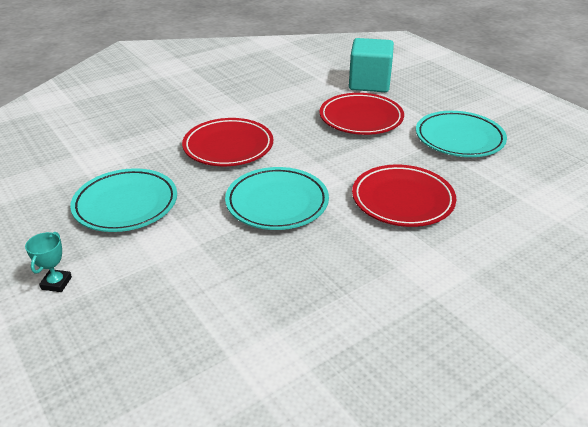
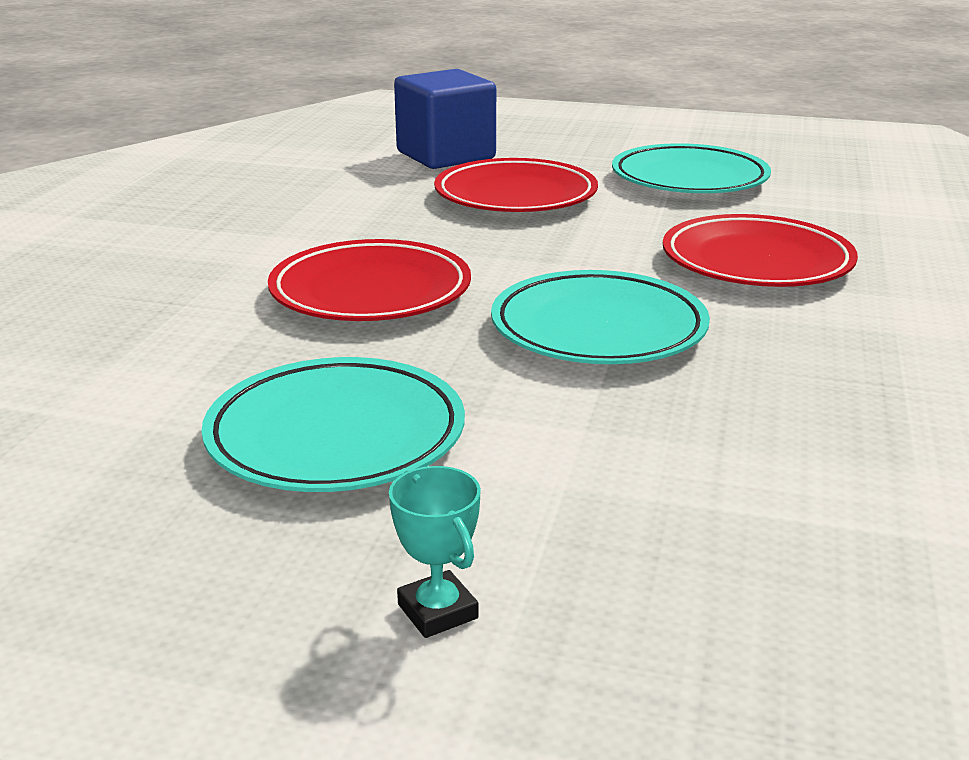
camera: 40 degrees left, 10 degrees down
(369, 83) = (446, 155): turquoise cube -> blue cube

